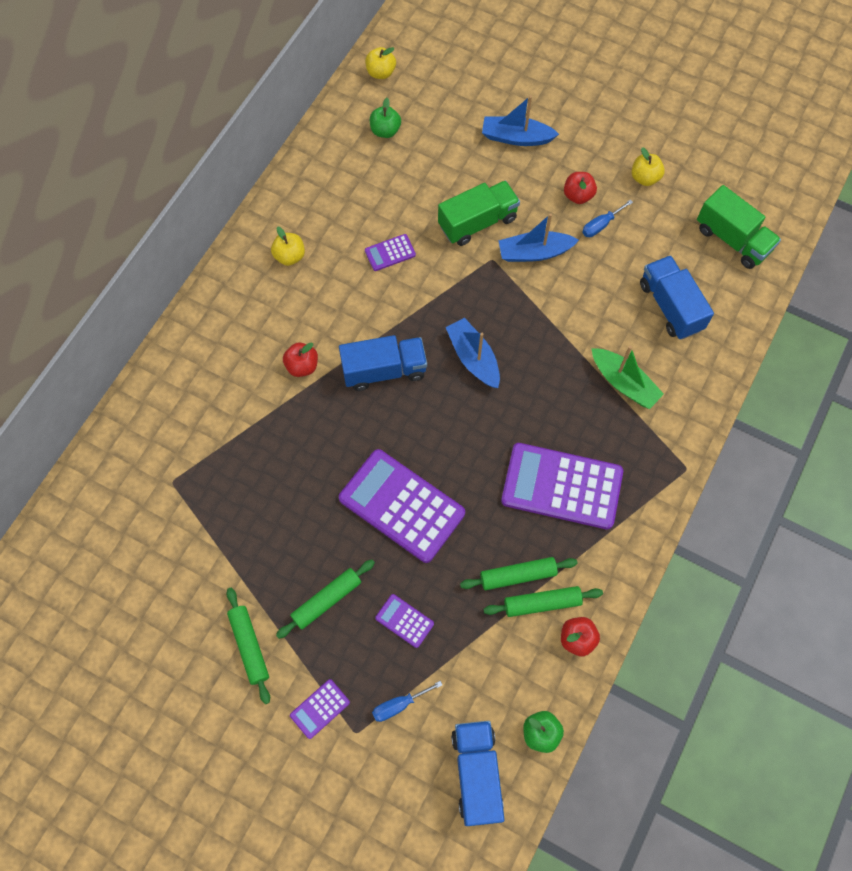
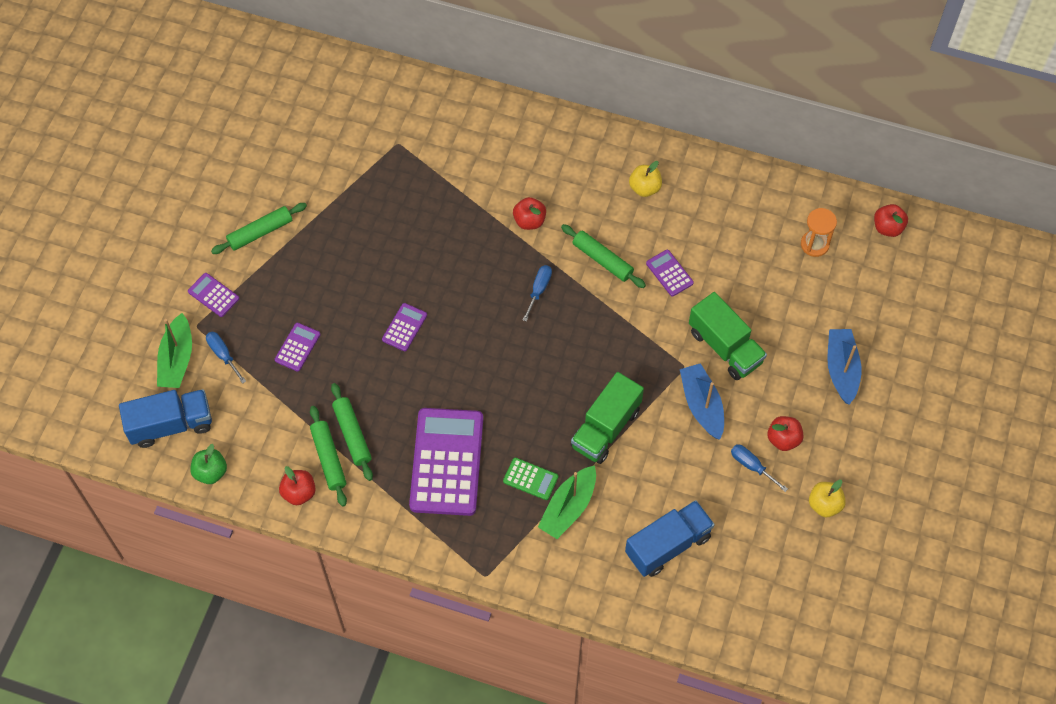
camera: 80 degrees right, 5 degrees down
(327, 600) = (307, 283): green rolling pin -> green rolling pin (602, 260)
(381, 73) = (887, 228): yellow apple -> red apple
(384, 370) = (539, 290): blue truck -> blue screwdriver
(385, 131) = (814, 244): green apple -> orange hourglass
(395, 759) = (177, 359): none -> green boat
(401, 506) = (404, 327): purple calculator -> purple calculator, size x0.44
(473, 358) = (568, 365): blue boat -> none
(590, 412) = (530, 479): none -> green calculator
(732, 239) = (767, 603): green truck -> green truck (605, 428)

